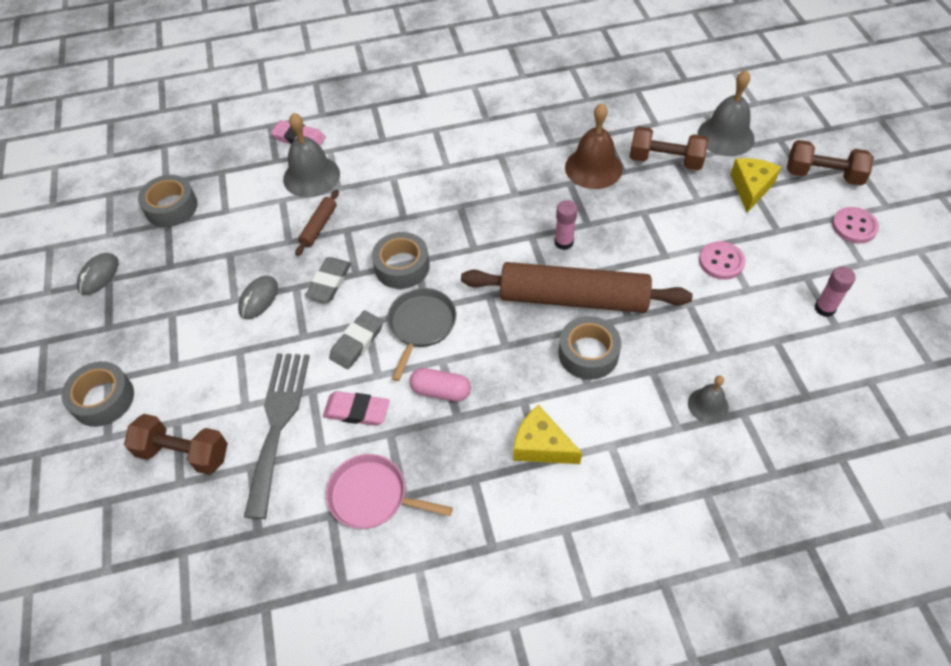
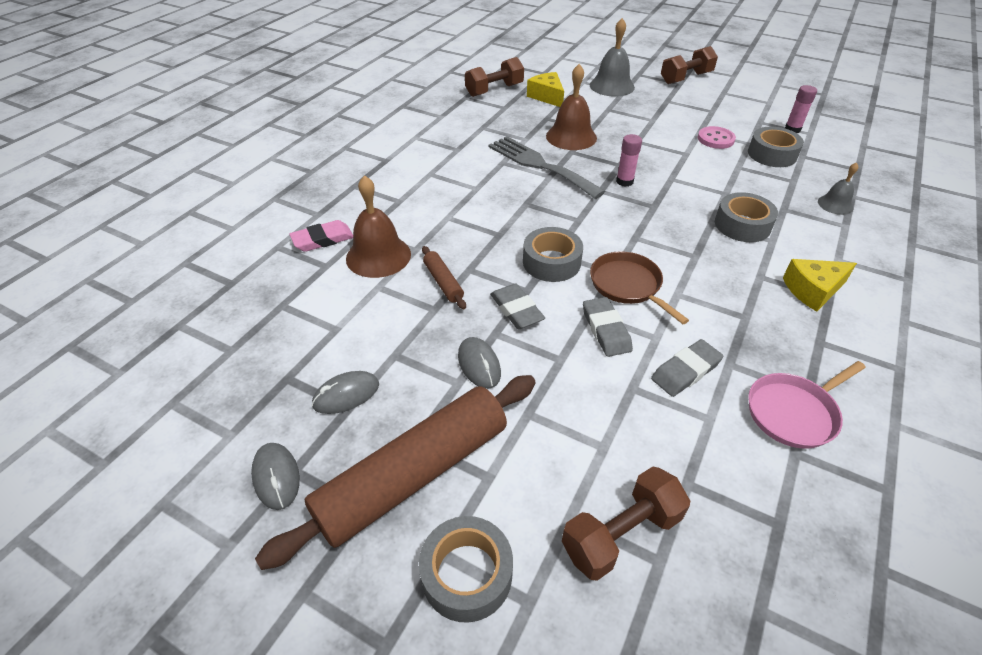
camera: 50 degrees left, 10 degrees down
(171, 207) = (271, 364): grey tape -> grey tape (772, 154)
(178, 257) = (346, 395): none -> grey mouse
(278, 423) = (650, 433): grey fork -> grey fork (540, 165)
(311, 176) = (378, 256): grey bell -> brown bell
(357, 411) = (686, 371): pink eraser -> grey eraser
(421, 325) = (627, 285): grey pan -> brown pan
(441, 391) = (710, 311): pink capsule -> none
(573, 298) = (683, 205): brown rolling pin -> brown rolling pin (413, 475)
(665, 160) = (603, 112): brown dumbbell -> brown dumbbell (494, 90)
(751, 188) = (666, 101): yellow cheese -> yellow cheese (547, 97)
(854, 226) = (738, 90): pink button -> none

